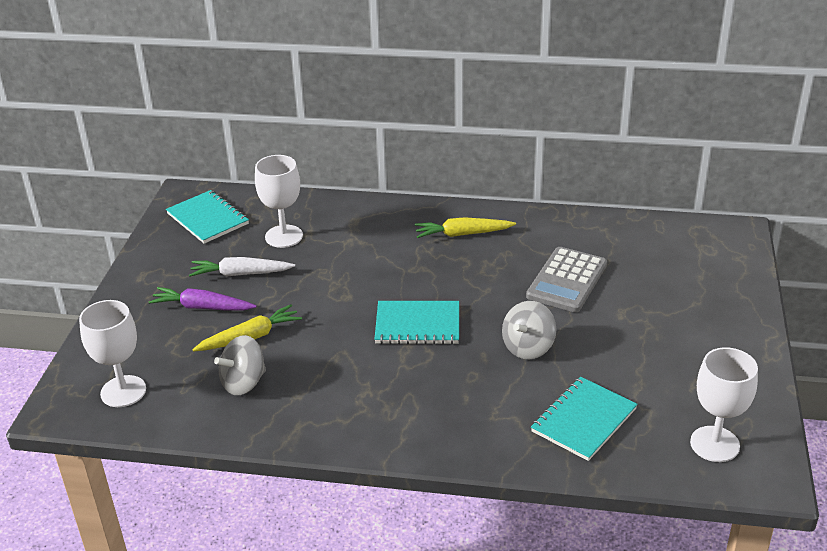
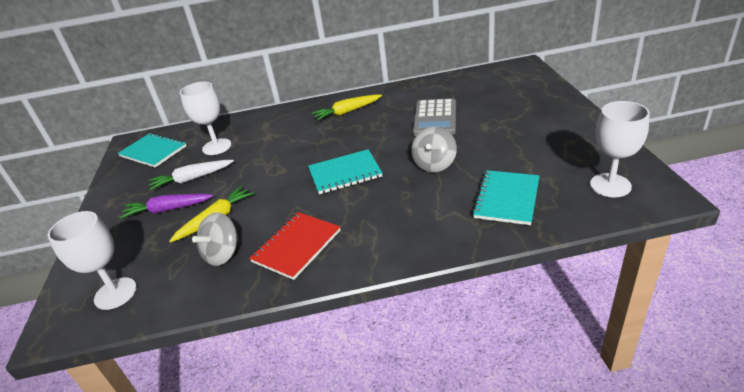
camera: 15 degrees left, 0 degrees up
(324, 400) = (296, 246): none -> red notebook

